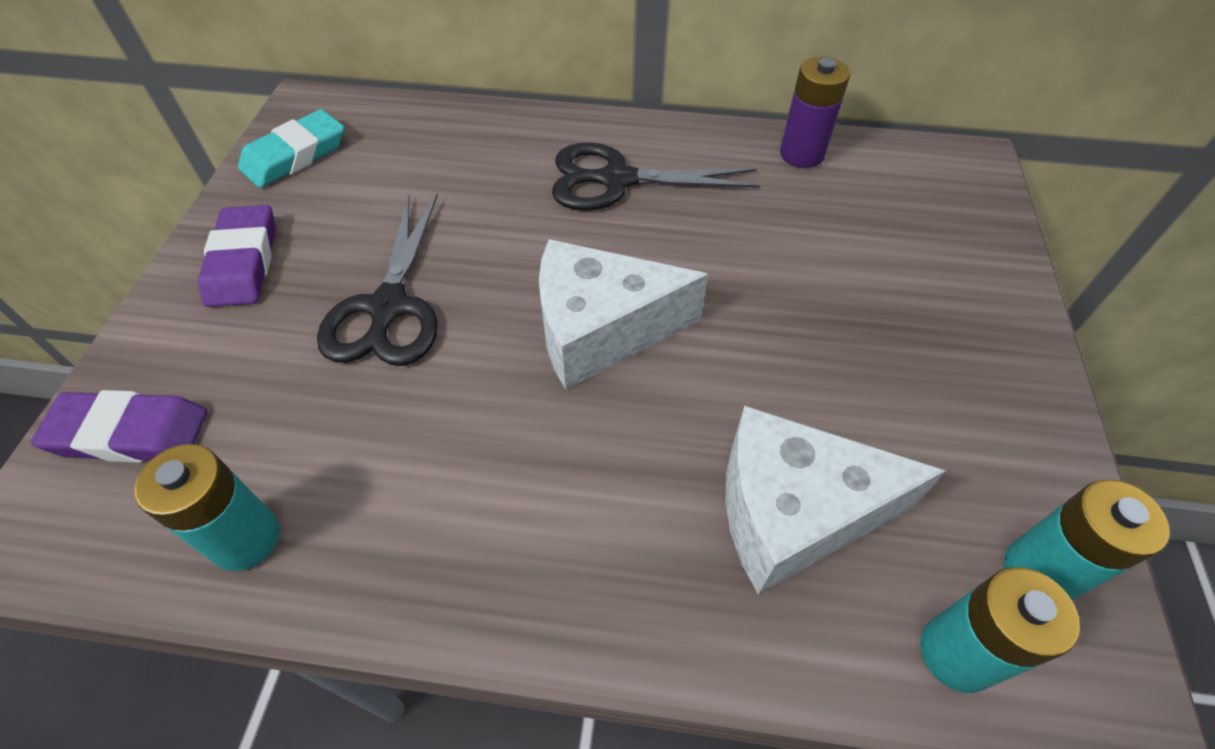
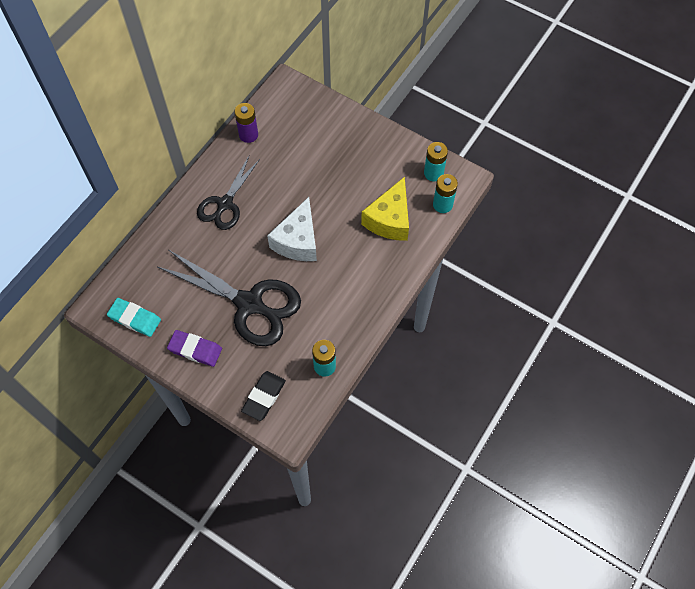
camera: 65 degrees left, 10 degrees up
(130, 433) = (264, 397): purple eraser -> black eraser
(295, 155) = (135, 319): turquoise eraser -> turquoise eraser turned 45 degrees counterclockwise
(388, 307) = (249, 304): black scissors -> black scissors, size x1.60
(793, 513) = (389, 219): white cheese -> yellow cheese

